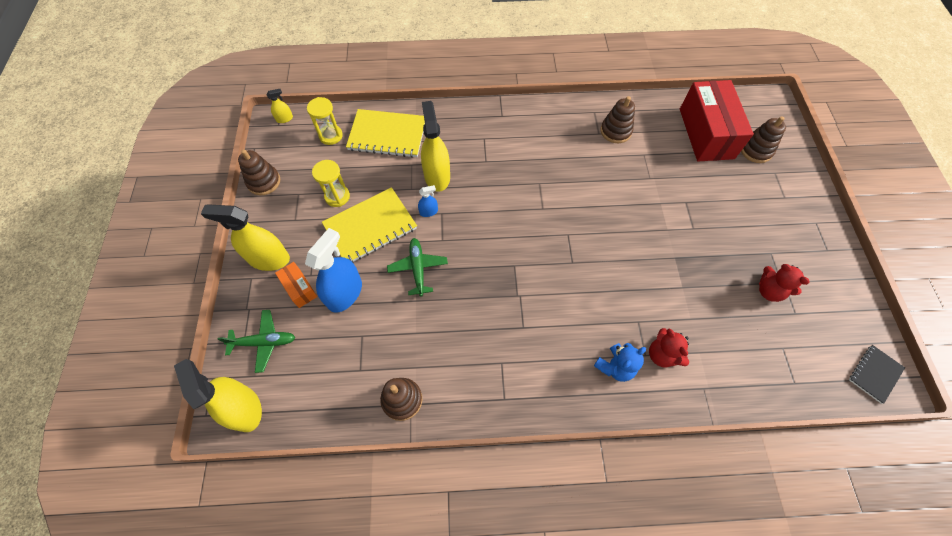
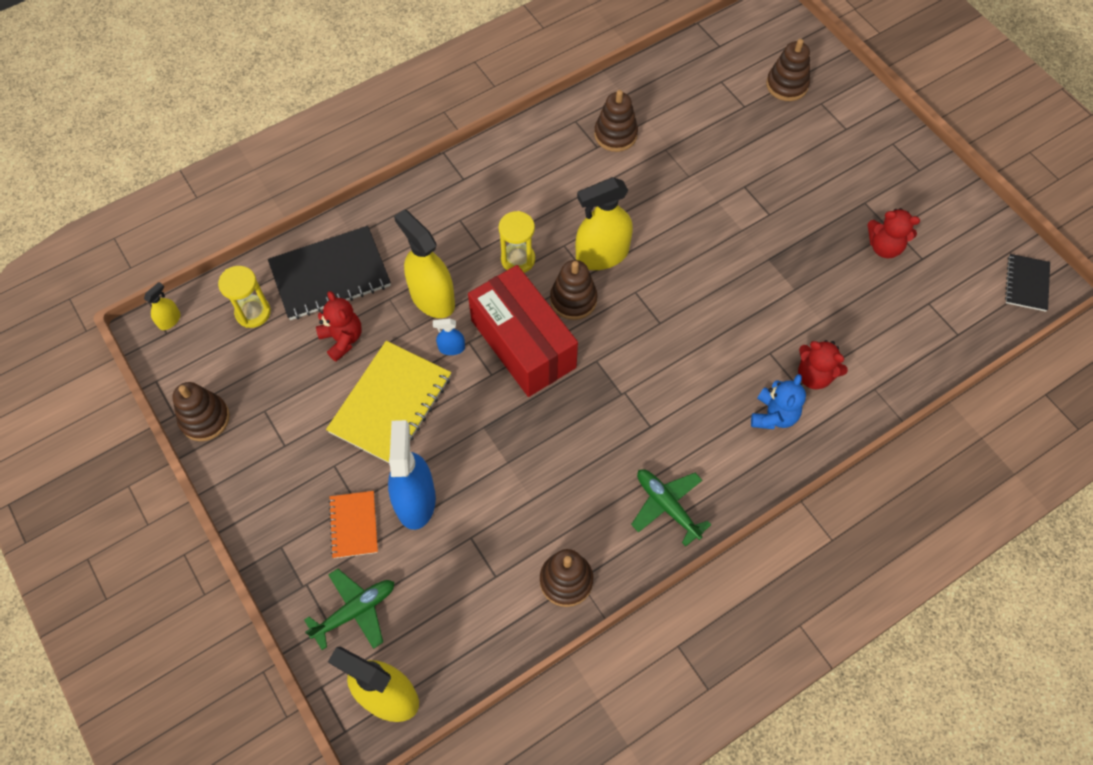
camera: 30 degrees left, 0 degrees up
(269, 259) = (286, 511): yellow spray bottle -> yellow spray bottle (602, 255)
(299, 288) = (353, 525): orange box -> orange notebook
(337, 196) = (320, 388): yellow hourglass -> yellow hourglass (518, 259)
(369, 175) = (342, 339): none -> red teddy bear
(387, 135) = (330, 275): yellow notebook -> black notebook
(418, 268) = (484, 423): green plane -> green plane (667, 506)
(428, 212) = (451, 348): blue spray bottle -> blue spray bottle turned 135 degrees counterclockwise
(524, 219) = (573, 299): none -> brown stacking toy
(706, 133) = (721, 89): red box -> red box (523, 344)

